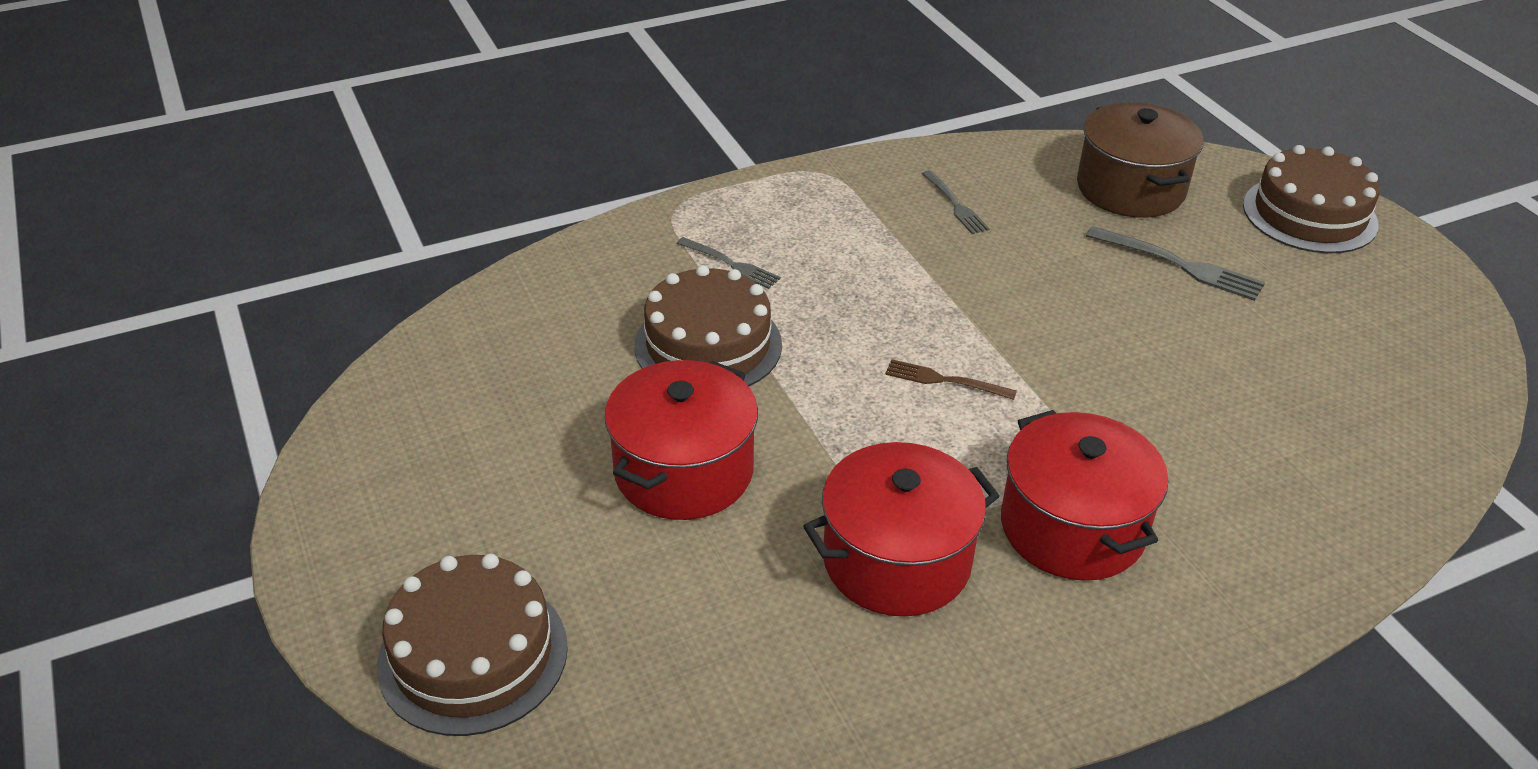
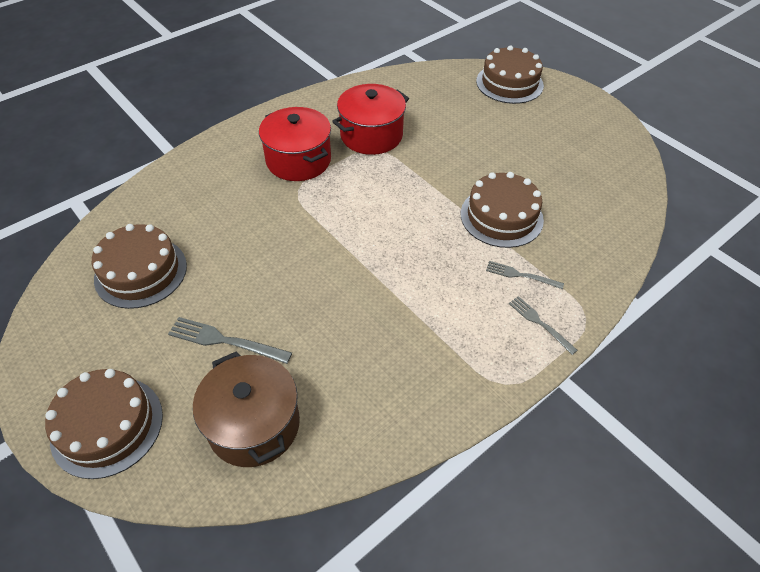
camera: 165 degrees right, 10 degrees up
(683, 471) = (475, 153): red pot -> none
(943, 380) = (369, 220): brown fork -> none
(956, 205) = (391, 368): grey fork -> grey fork (539, 323)
(1340, 370) = (141, 272): none -> brown cake

